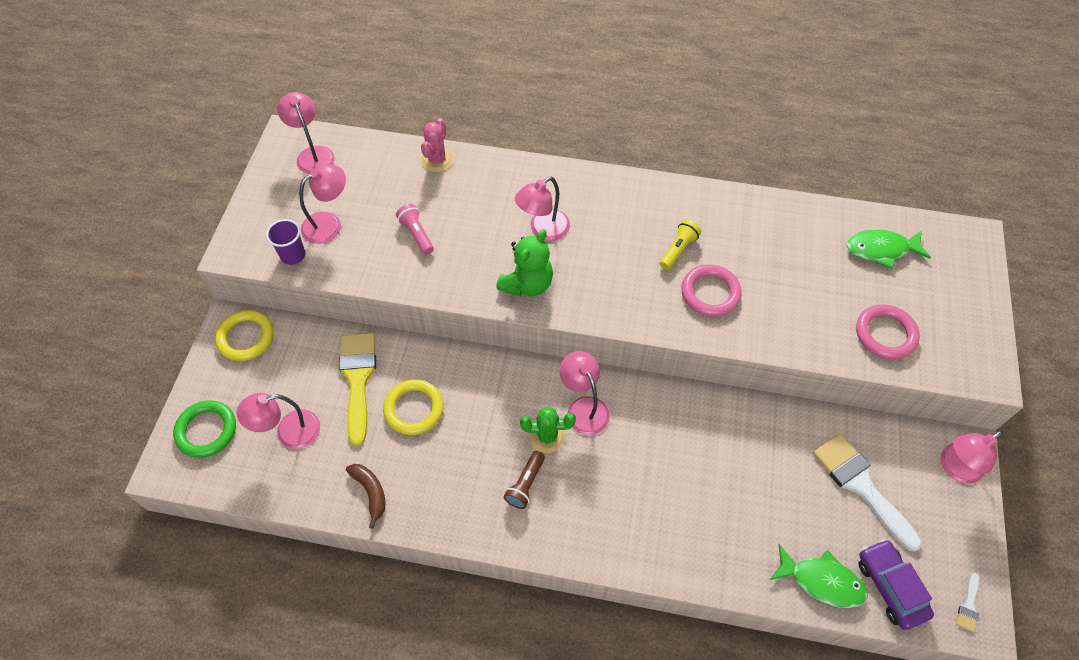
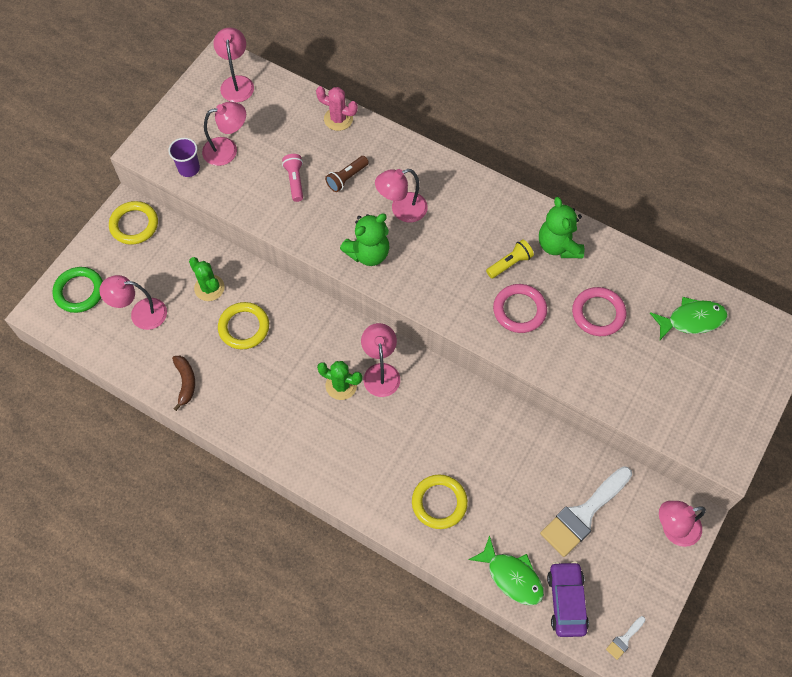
camera: 20 degrees right, 5 degrees up
(358, 379) = (209, 288): yellow brush -> green cactus
(437, 160) = (338, 119): pink cactus -> pink cactus turned 75 degrees clockwise
(525, 484) = (307, 418): brown flashlight -> brown flashlight (346, 178)
(708, 527) = (439, 503): none -> yellow ring
(717, 217) = (558, 245): none -> green teddy bear
(860, 485) = (583, 514): white brush -> white brush turned 120 degrees counterclockwise
(881, 249) = (691, 320): green fish -> green fish turned 150 degrees clockwise
(885, 334) = (655, 395): pink ring -> pink ring (598, 313)

